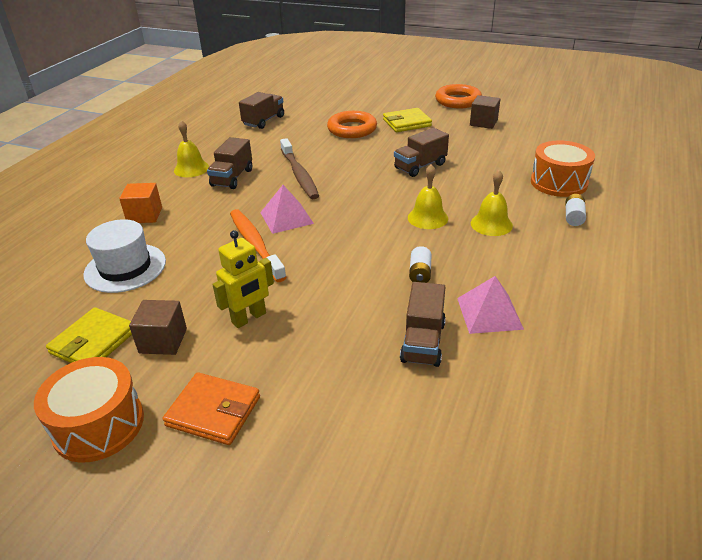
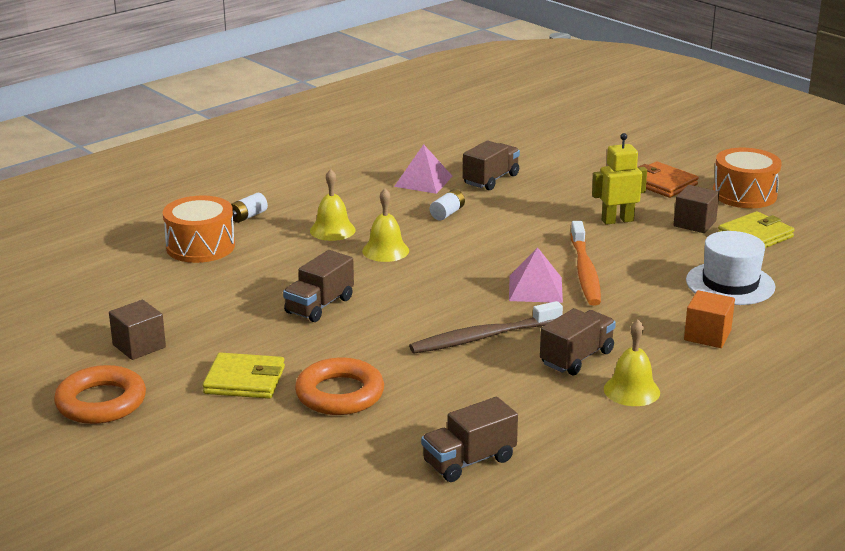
camera: 155 degrees left, 10 degrees down
(299, 175) = (483, 337): brown toothbrush -> brown toothbrush turned 120 degrees counterclockwise
(420, 166) = (319, 306): brown truck -> brown truck turned 135 degrees clockwise

